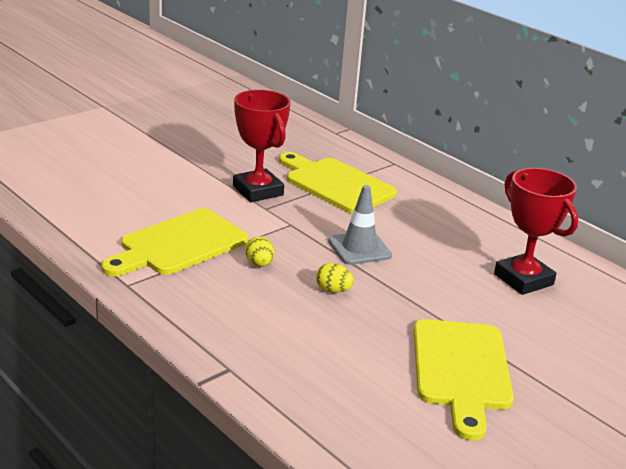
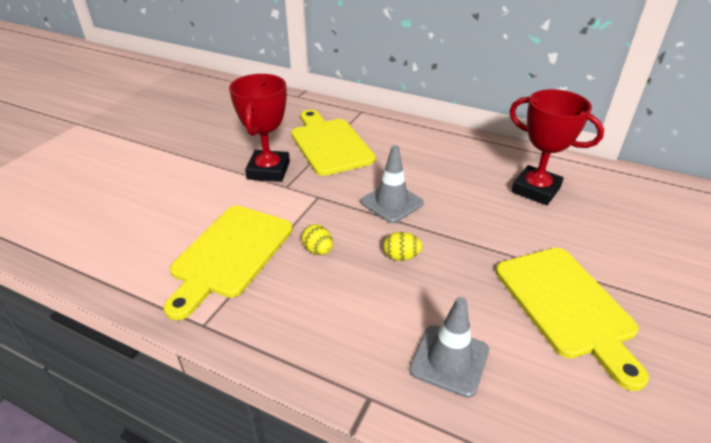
camera: 20 degrees left, 10 degrees up
(258, 191) = (268, 170): red trophy -> red trophy turned 60 degrees clockwise
(315, 369) = (449, 360): none -> grey traffic cone
(336, 184) = (329, 144): yellow cutting board -> yellow cutting board turned 45 degrees clockwise

